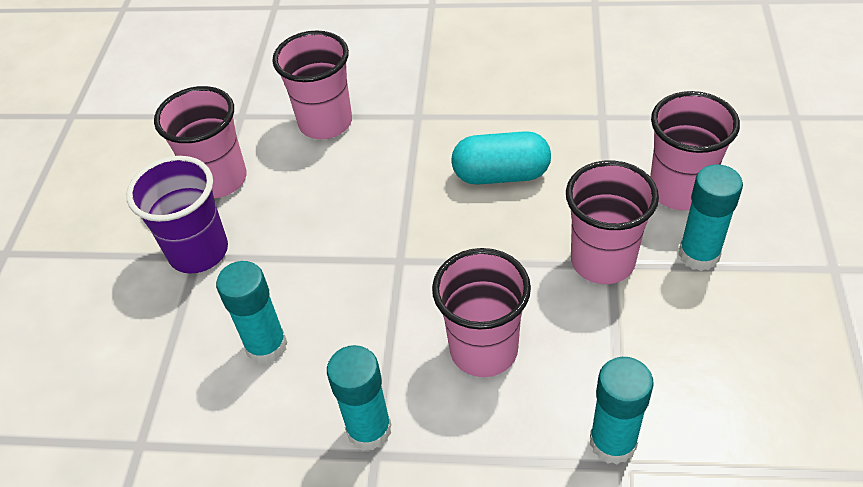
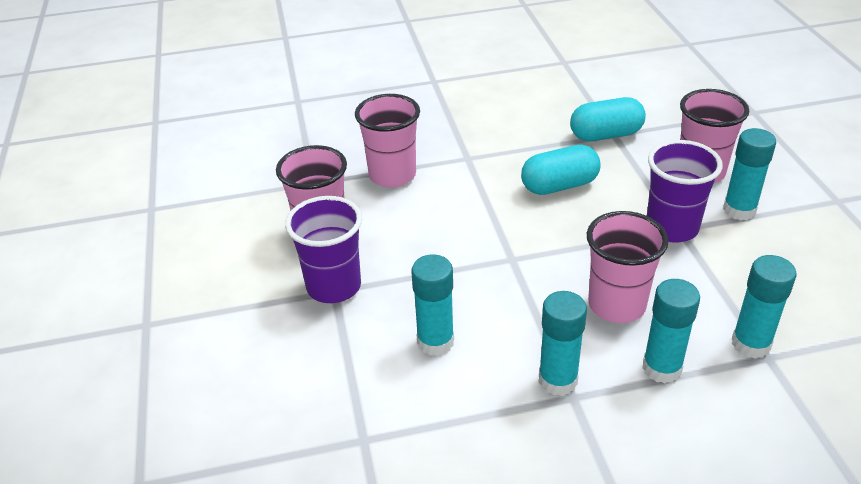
camera: 20 degrees left, 10 degrees down
(491, 446) = (662, 368): none -> turquoise glue stick
(591, 115) = (606, 135): none -> turquoise capsule
(602, 261) = (672, 228): pink cup -> purple cup

